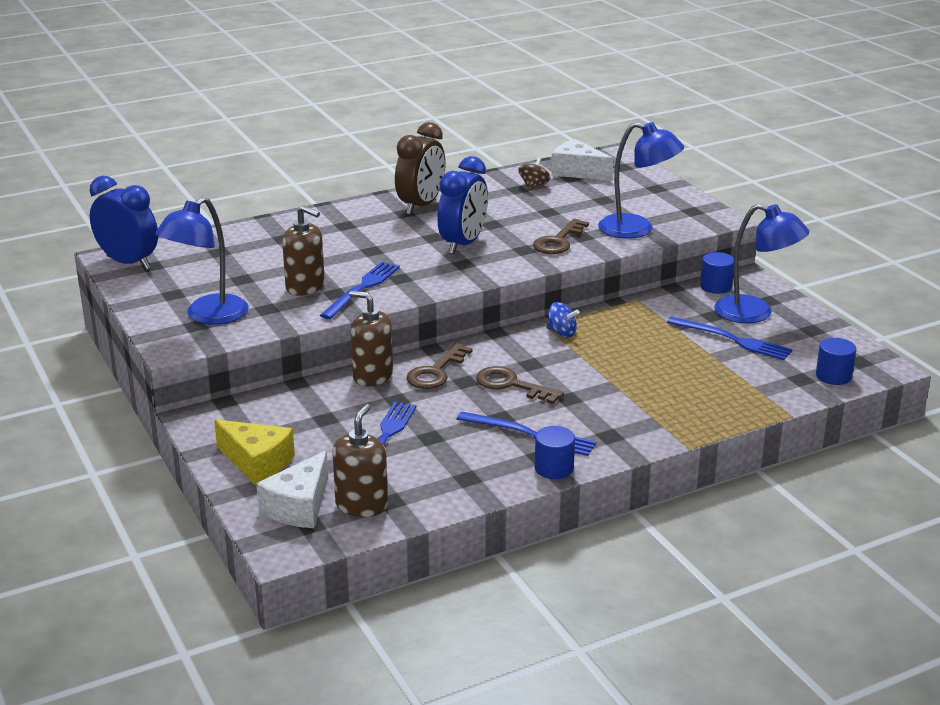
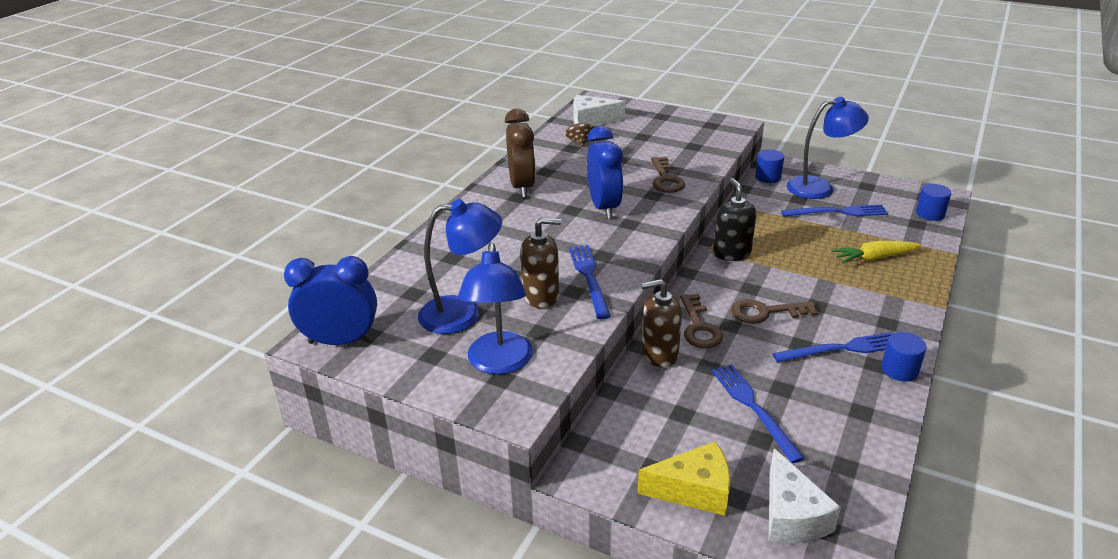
camera: 35 degrees left, 5 degrees up
(361, 505) = (833, 484): brown soap dispenser -> none
(561, 333) = (731, 253): blue spinning top -> black soap dispenser
(637, 229) = (701, 151): blue lamp -> blue lamp (463, 313)
(695, 387) = (874, 258): none -> yellow carrot

